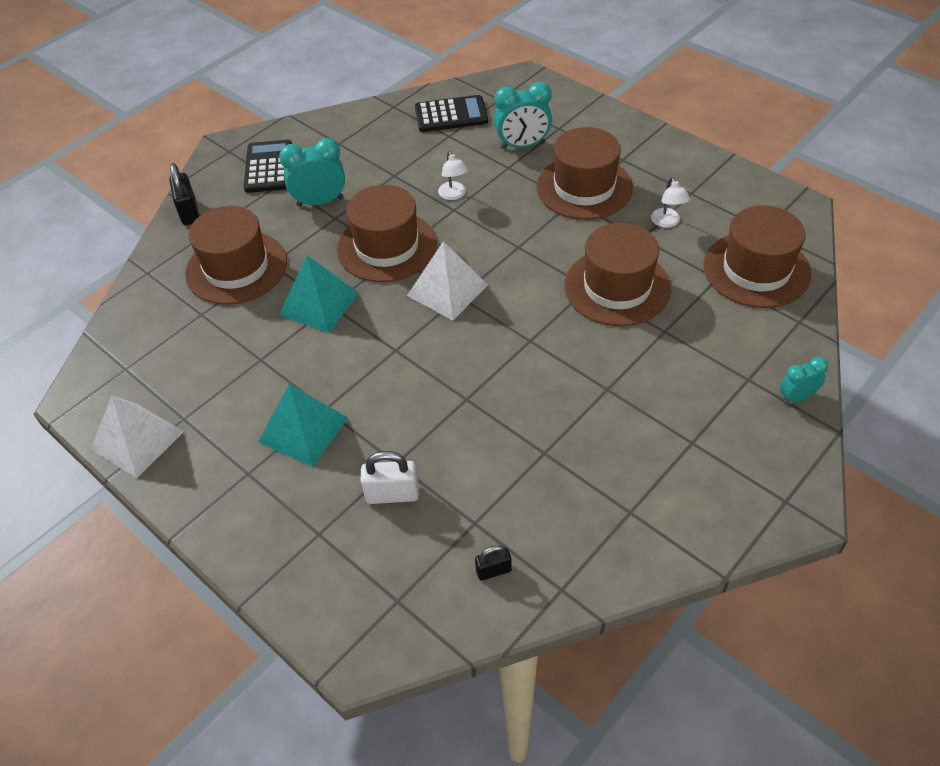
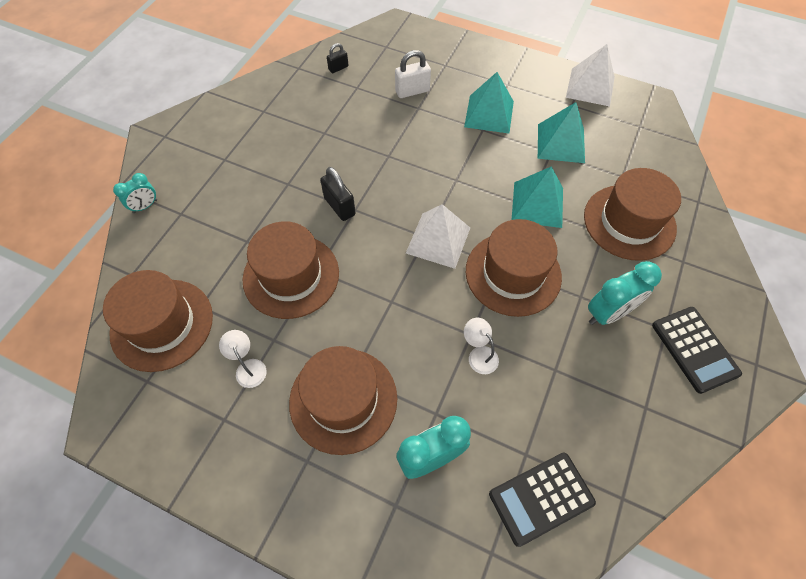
camera: 160 degrees right, 10 degrees up
(189, 212) = (722, 271): black padlock -> black padlock (339, 206)
(240, 368) = (561, 143): none -> turquoise pyramid

